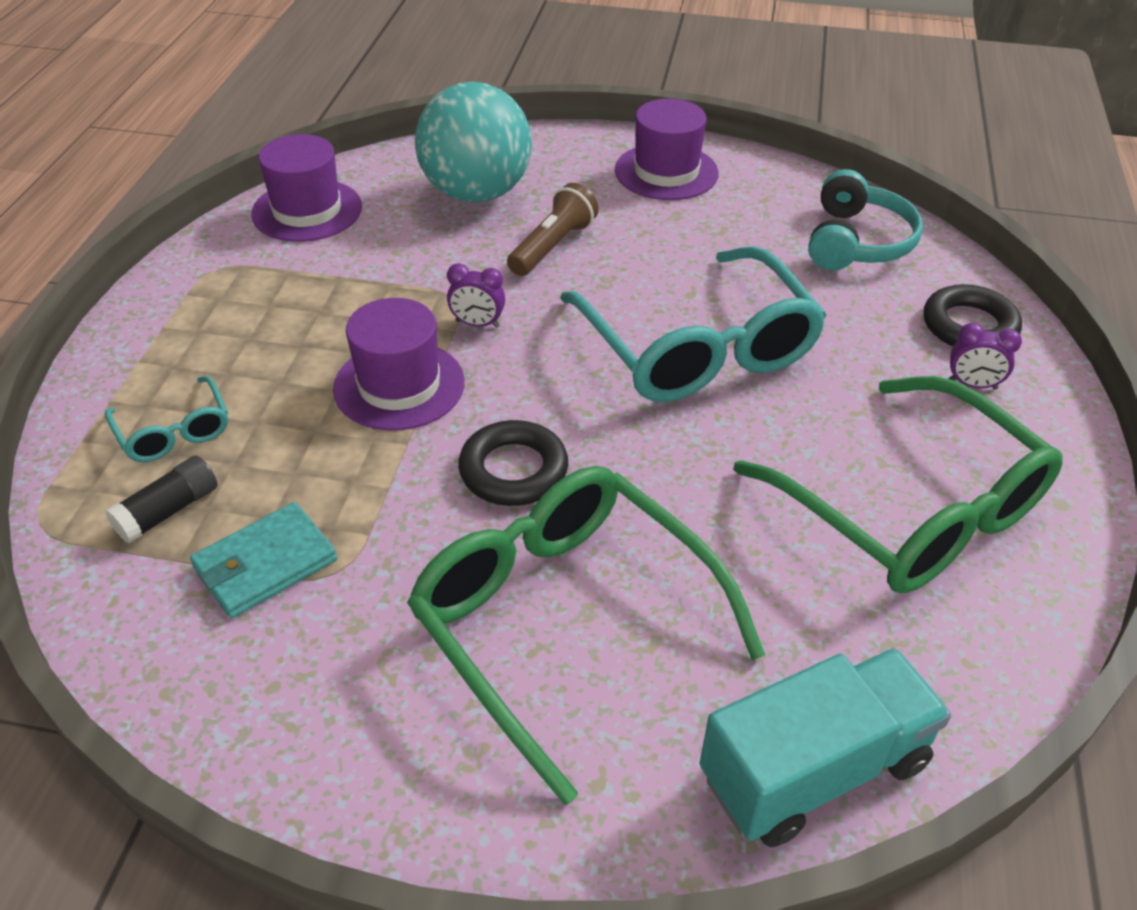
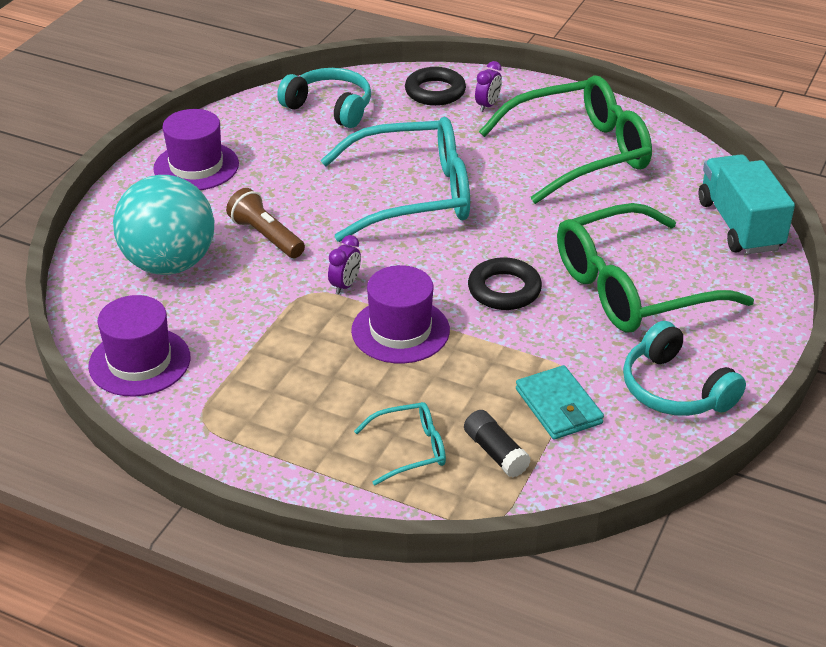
camera: 75 degrees left, 5 degrees down
(319, 705) = (675, 389): none -> turquoise headphones

